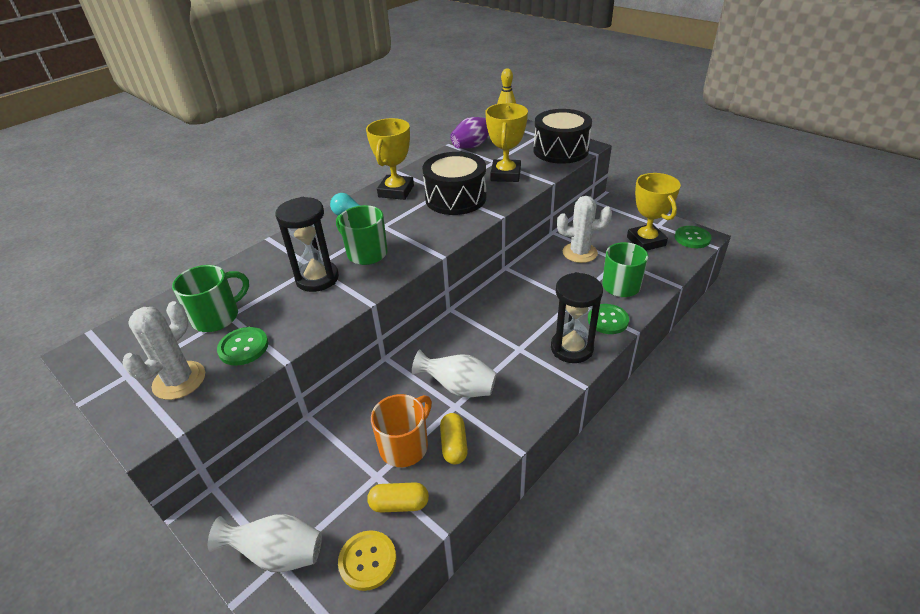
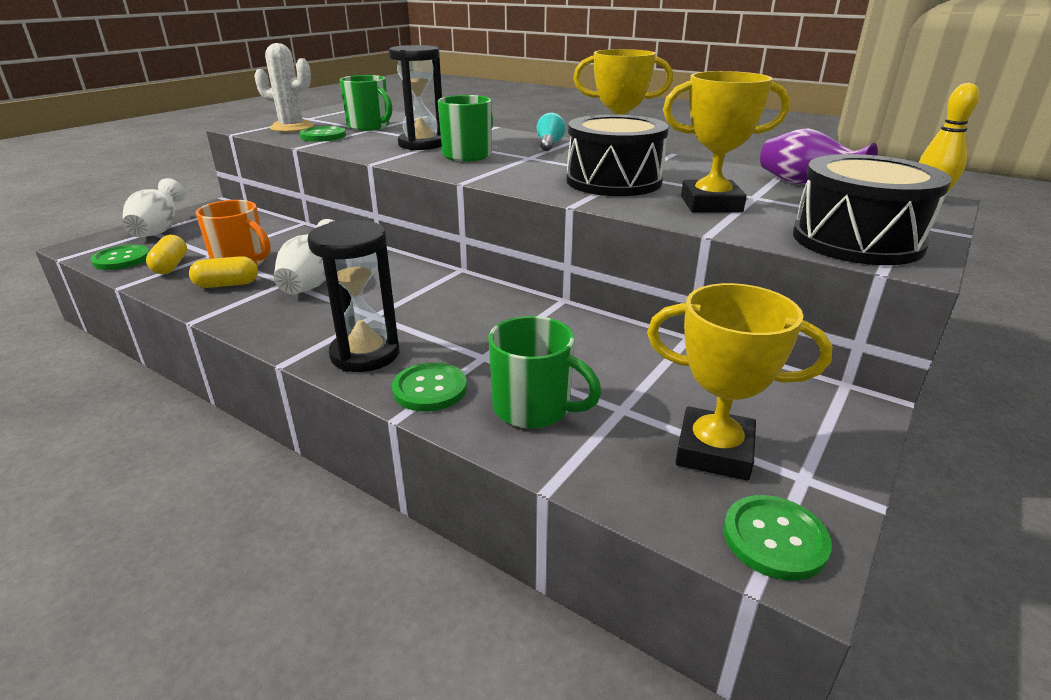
camera: 80 degrees right, 10 degrees down
(367, 561) = (122, 259): yellow button -> green button
(579, 253) = (630, 364): white cactus -> none
(646, 241) = (714, 451): yellow trophy -> yellow trophy turned 45 degrees clockwise

